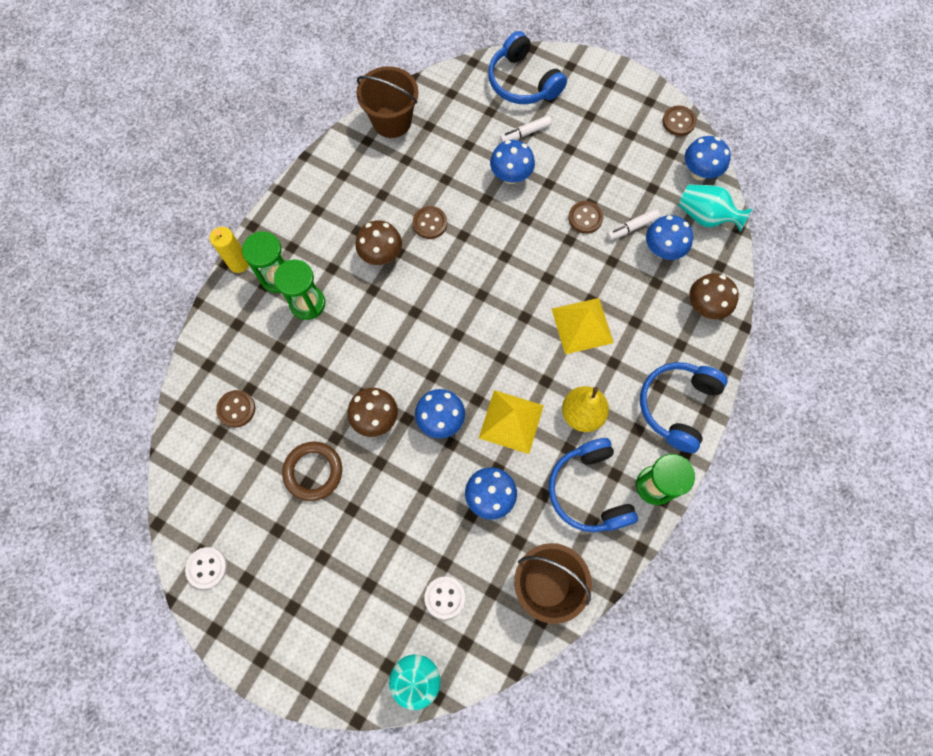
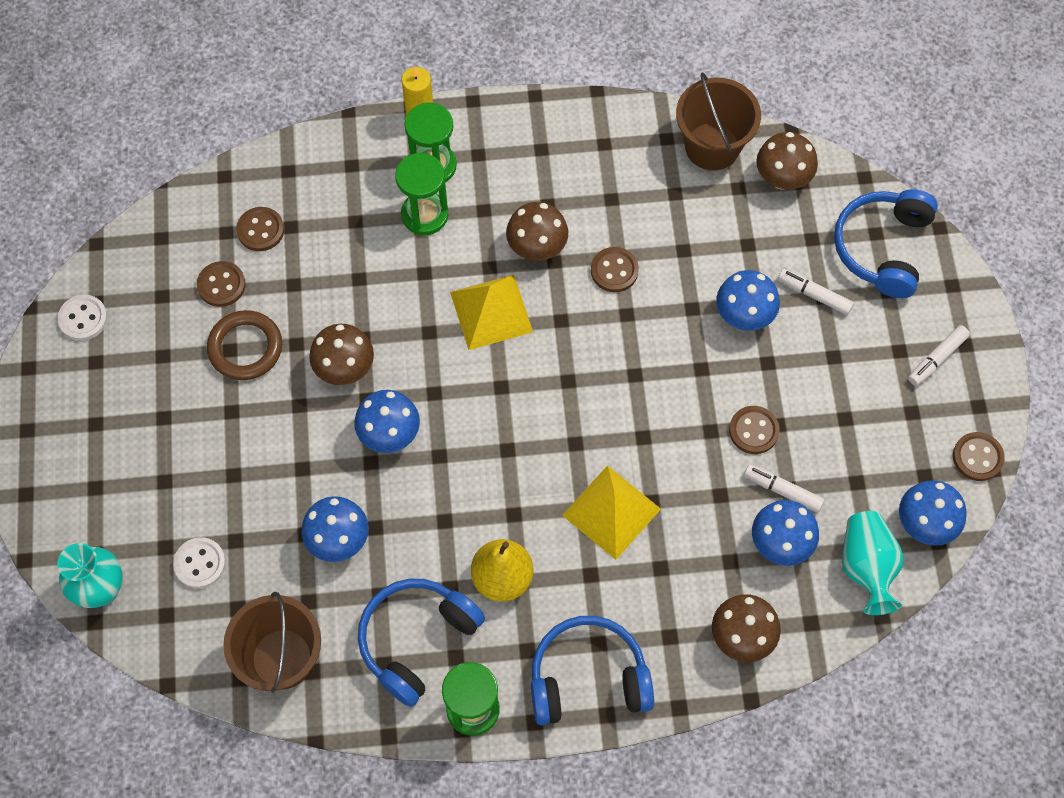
camera: 55 degrees right, 5 degrees down
(256, 459) = (221, 285): none -> brown button
(441, 100) = (782, 178): none -> brown mushroom
(511, 421) = (439, 508): yellow pyramid -> yellow pyramid (491, 312)
(608, 102) = (936, 359): none -> white marker

